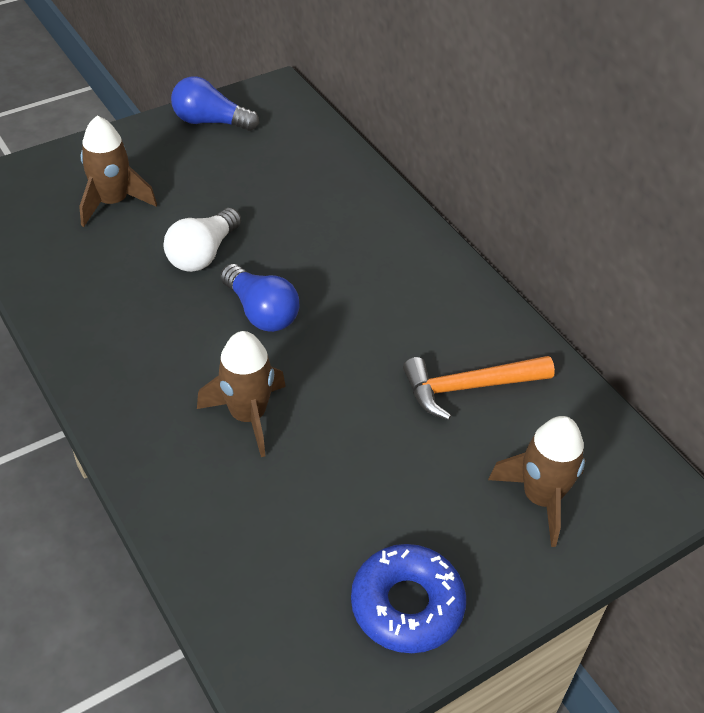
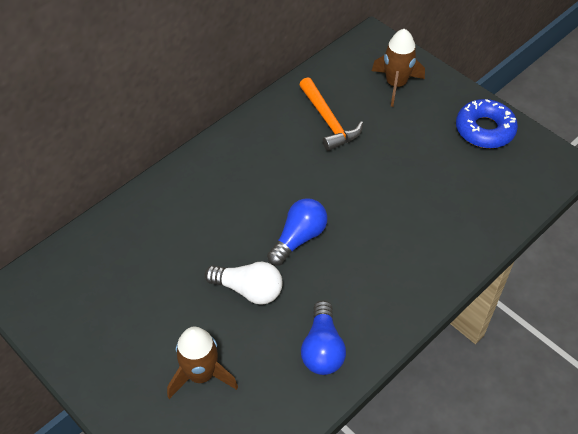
camera: 100 degrees left, 5 degrees up
(210, 122) = (71, 332): blue light bulb -> blue light bulb (322, 349)
(248, 415) = (392, 224): brown rocket -> none

